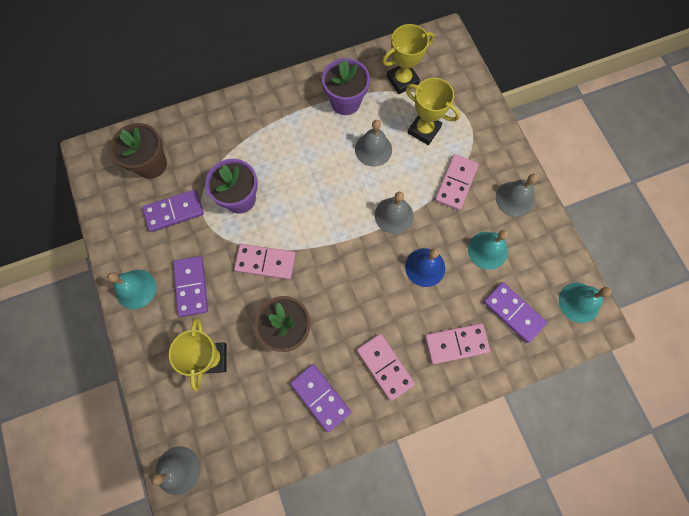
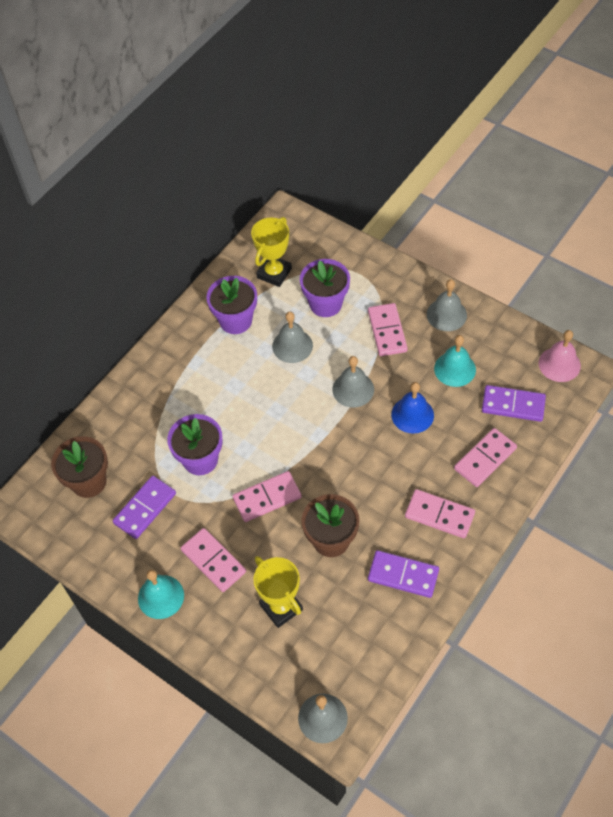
camera: 30 degrees left, 15 degrees down
(191, 286) = (213, 561): purple domino -> pink domino
(424, 130) = (325, 304): yellow trophy -> purple flower pot
(579, 302) = (559, 364): turquoise bell -> pink bell

